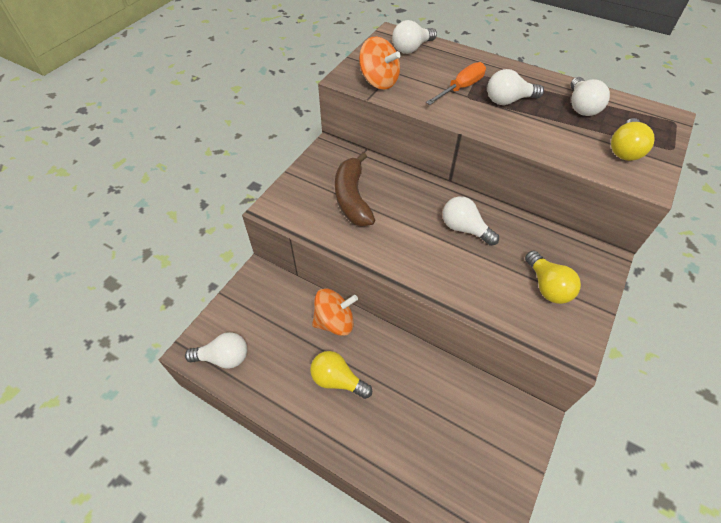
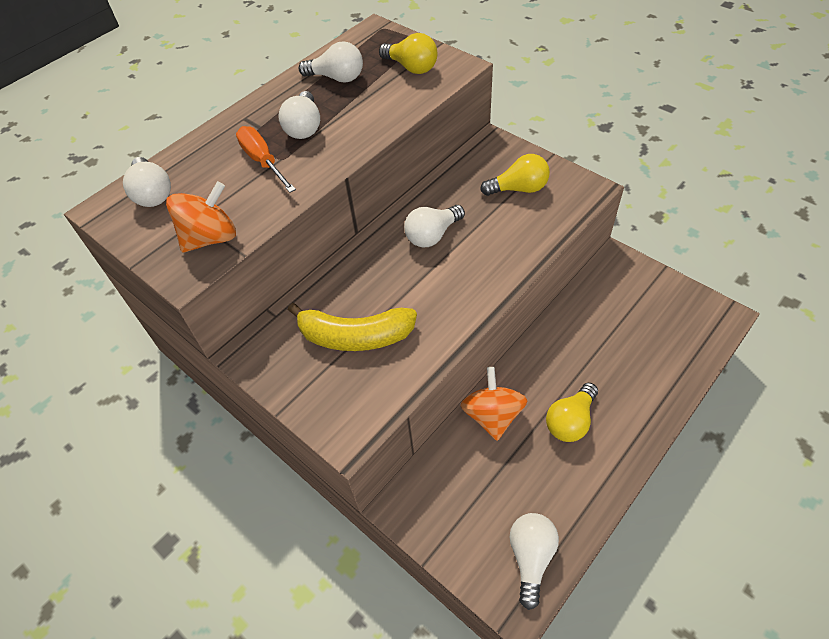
camera: 75 degrees left, 0 degrees up
(352, 198) = (355, 336): brown banana -> yellow banana

